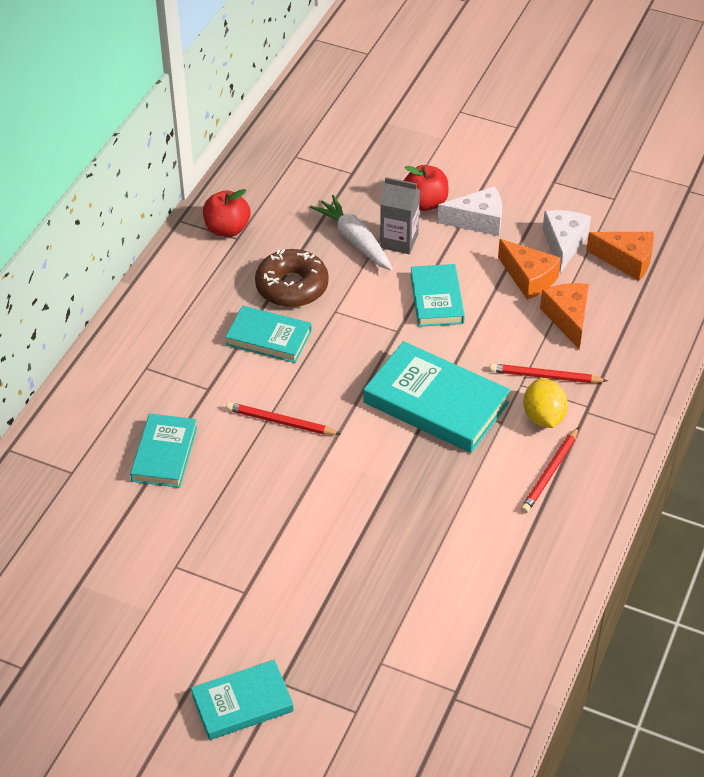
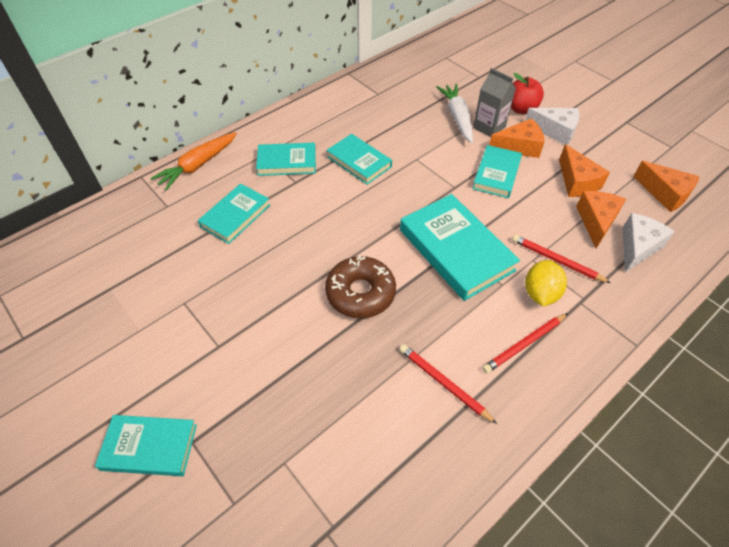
camera: 25 degrees right, 5 degrees up
(72, 411) = (198, 165): none -> orange carrot
(181, 368) = (287, 162): none -> turquoise book
(227, 229) = (375, 86): red apple -> none
(281, 422) = (330, 222): red pencil -> red pencil (444, 383)
(292, 287) = (396, 134): brown donut -> brown donut (360, 293)
(446, 255) = (519, 147): none -> orange cheese
(563, 244) = (616, 166): white cheese -> white cheese (637, 247)

